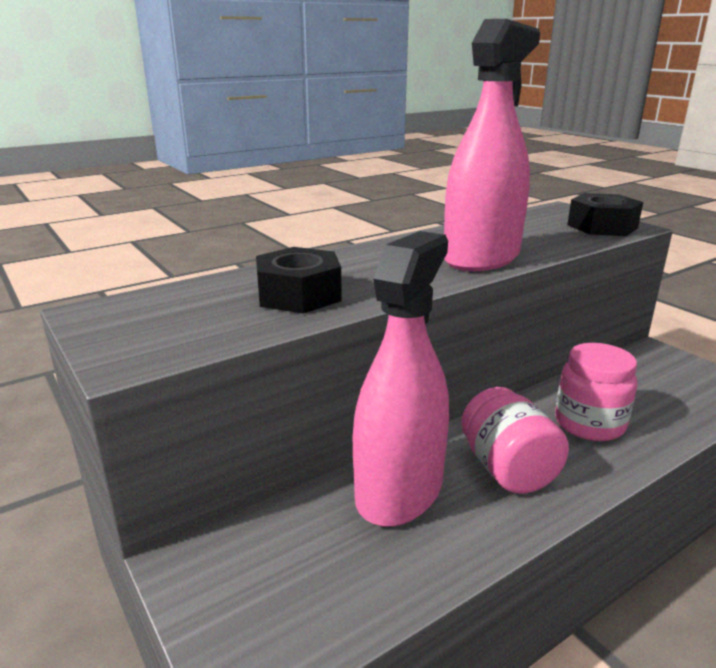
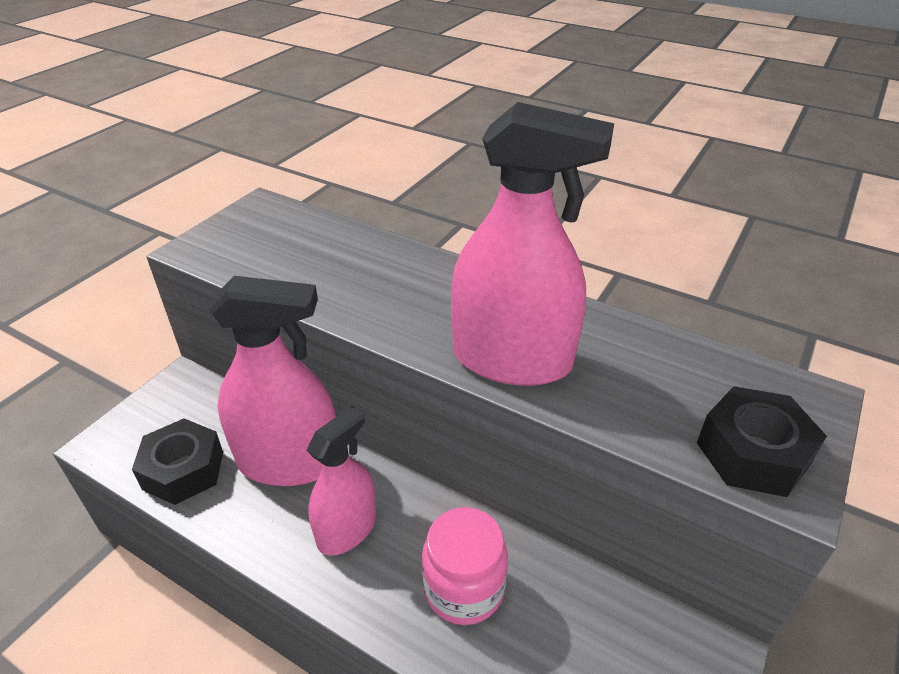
camera: 65 degrees right, 15 degrees up
(299, 295) = (336, 276): black nut -> black nut (183, 470)
(507, 469) = (347, 529): pink jar -> pink spray bottle

